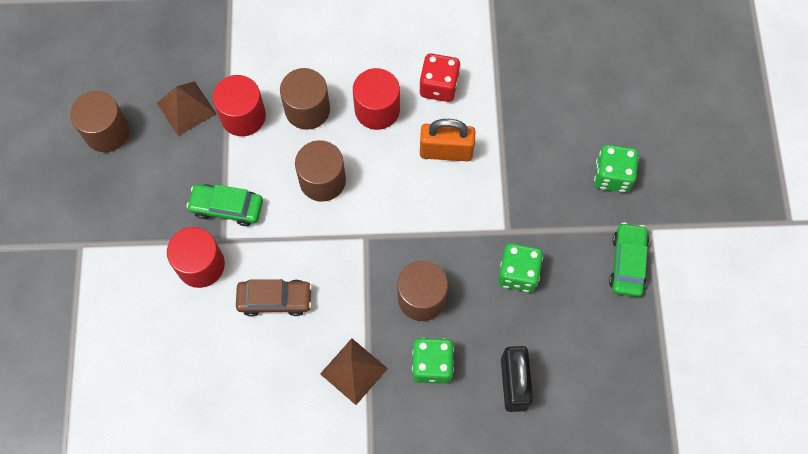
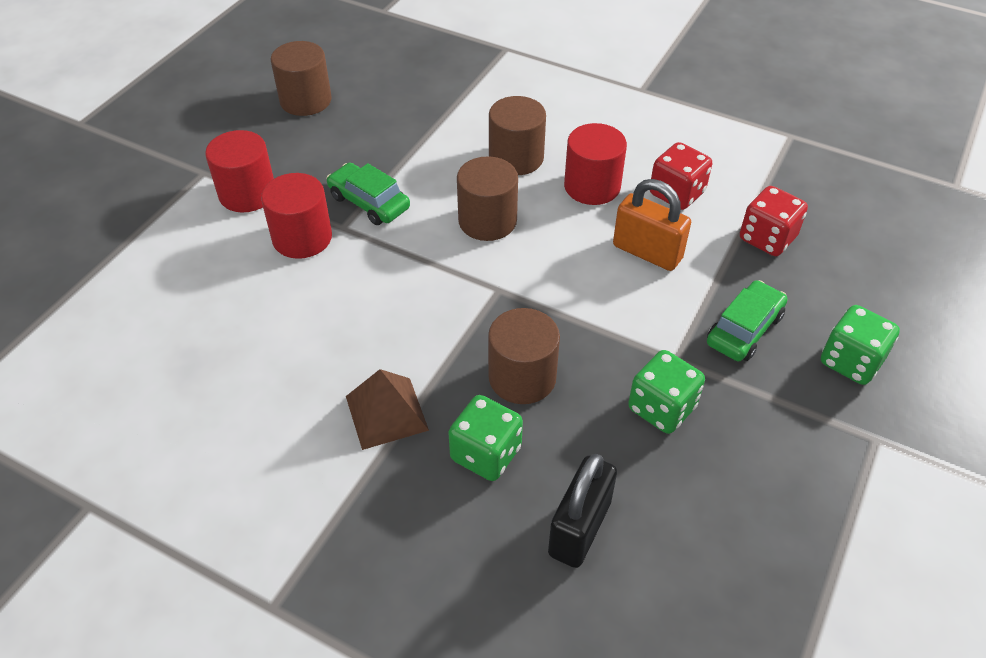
camera: 30 degrees right, 20 degrees down
(186, 108) = (395, 111): brown pyramid -> none
(243, 116) = (445, 138): red cylinder -> red cylinder (247, 193)
(275, 300) = (353, 302): brown car -> none
(518, 97) = (767, 238): none -> red dice
(627, 263) = (823, 465): green car -> green car (744, 329)

